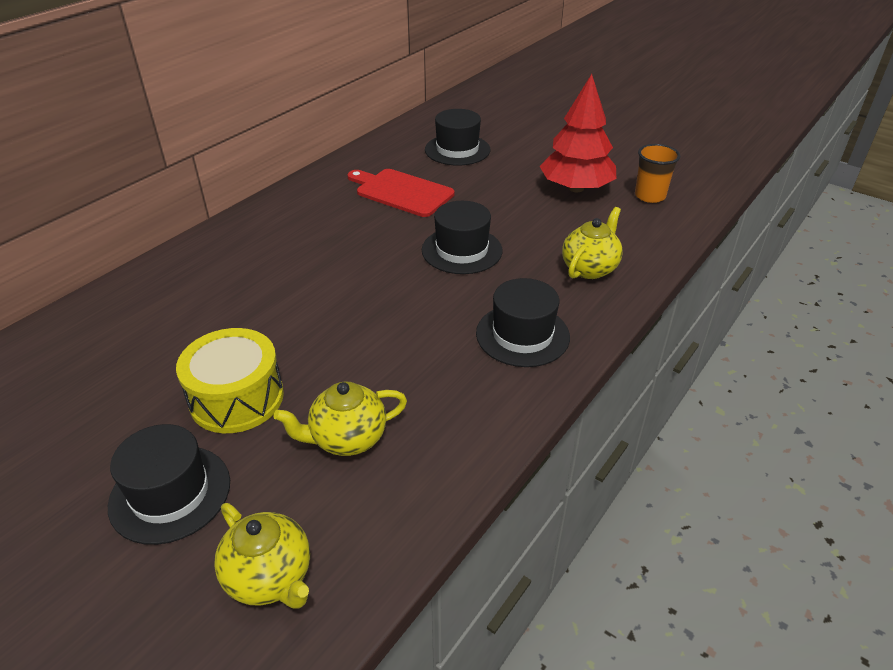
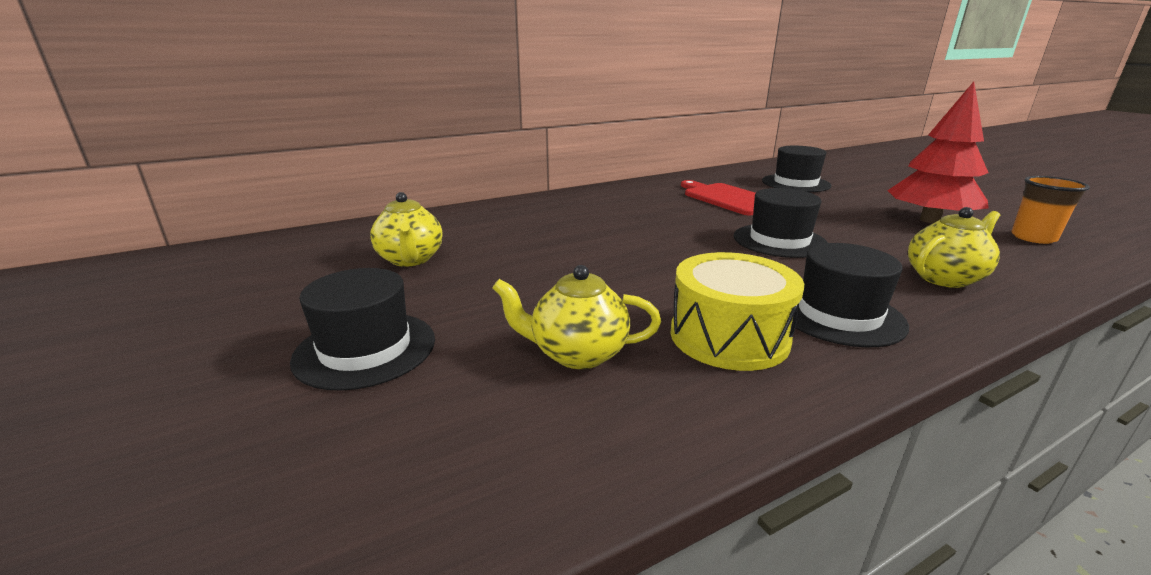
camera: 25 degrees right, 15 degrees down
(237, 398) = (487, 295): yellow drum -> yellow drum (729, 336)
(270, 577) = (396, 463): yellow teapot -> yellow teapot (411, 259)

